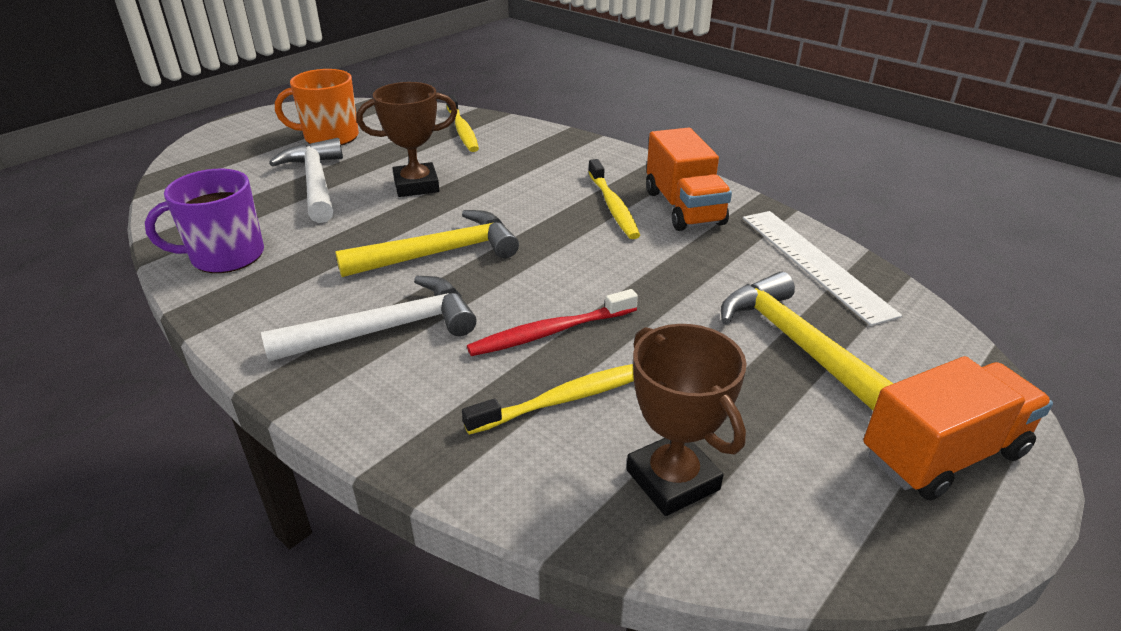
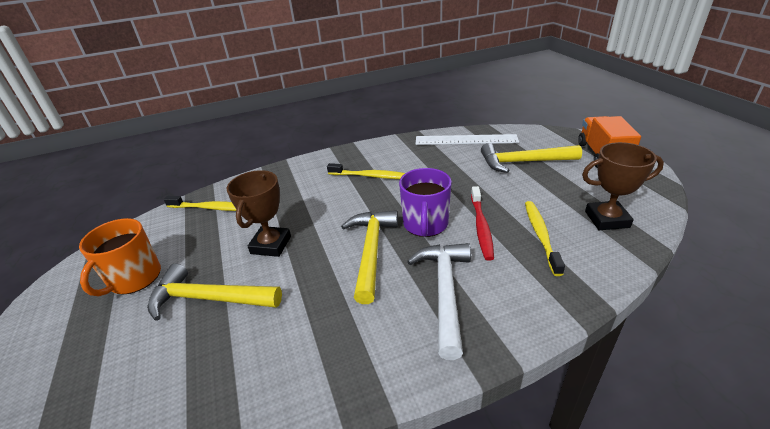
camera: 60 degrees left, 0 degrees up
(226, 256) = (281, 375): purple mug -> purple mug (425, 224)
(316, 182) = (208, 299): white hammer -> yellow hammer
(684, 207) = (391, 156): orange truck -> none

